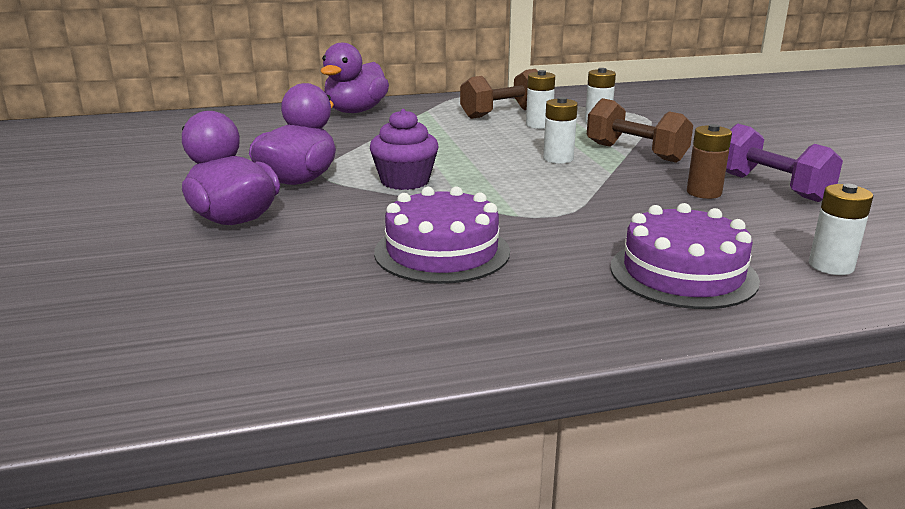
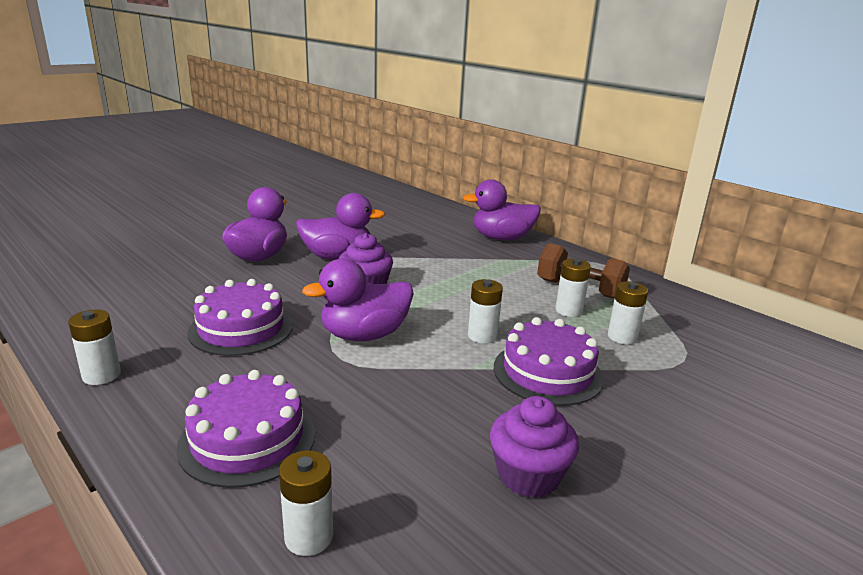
camera: 60 degrees right, 0 degrees up
(493, 343) = (101, 375): none -> white battery
(515, 199) = (364, 335): none -> purple duck
(635, 153) = (547, 372): brown dumbbell -> purple cake
(704, 192) = (465, 429): brown battery -> none
(771, 187) = (528, 475): purple dumbbell -> purple cupcake

